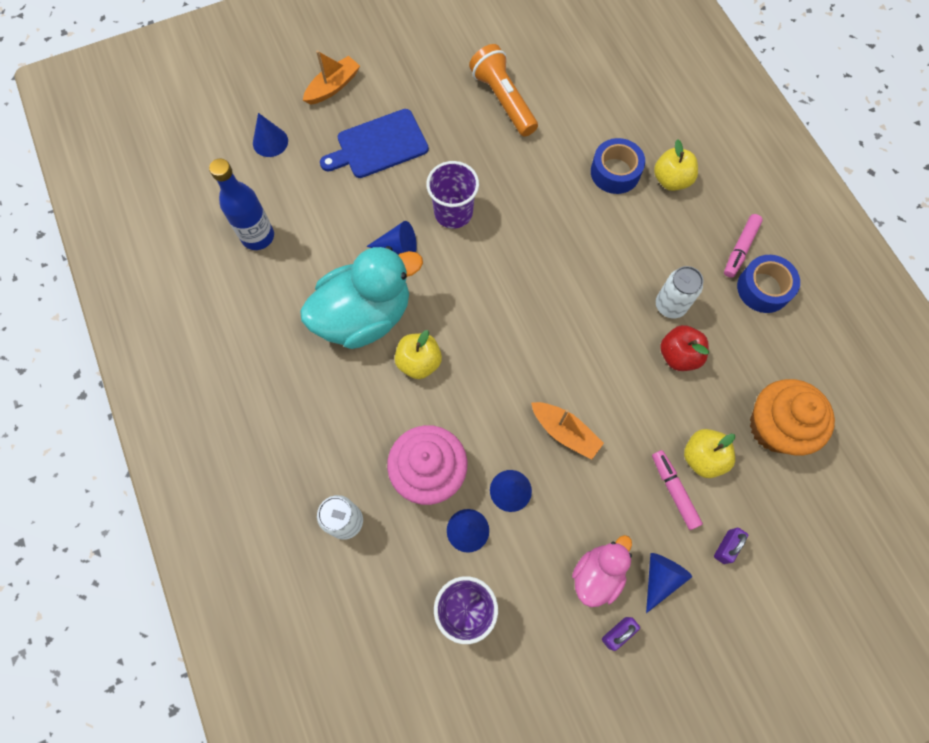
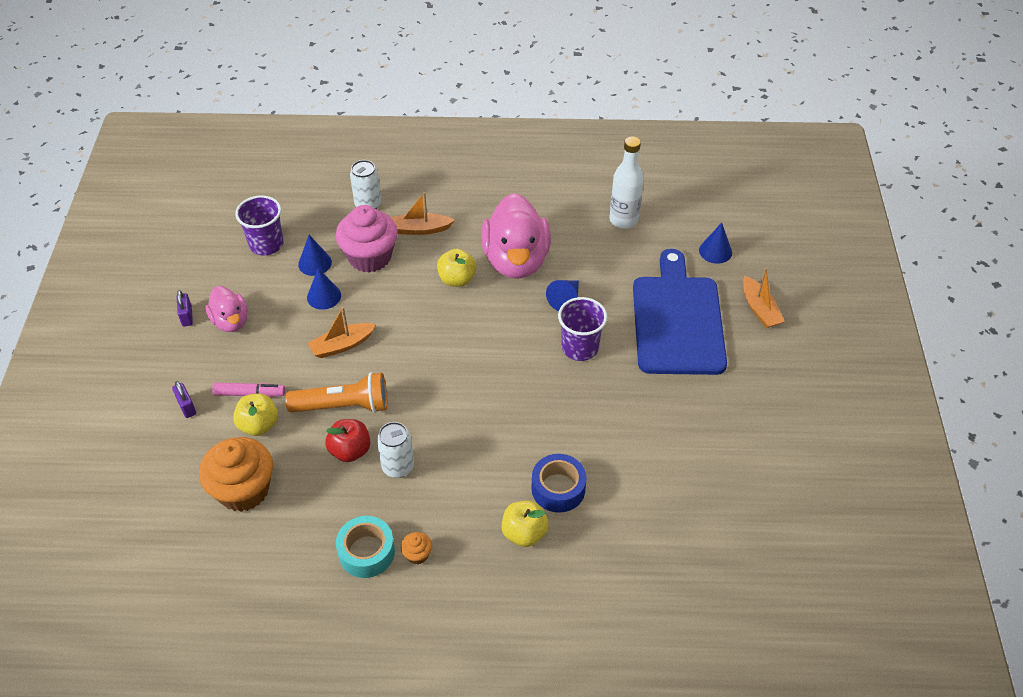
camera: 115 degrees right, 20 degrees down
(258, 236) = (623, 220): blue bottle -> white bottle
(361, 438) = (420, 229): none -> orange boat
(364, 316) = (516, 260): turquoise duck -> pink duck
(378, 145) = (677, 320): blue cutting board -> blue cutting board, size x1.55
(503, 100) = (687, 431): orange flashlight -> orange flashlight (343, 406)
(660, 578) = (199, 356): blue cone -> none
(740, 249) = (417, 554): pink marker -> orange cupcake
(763, 288) = (366, 552): blue tape -> turquoise tape

